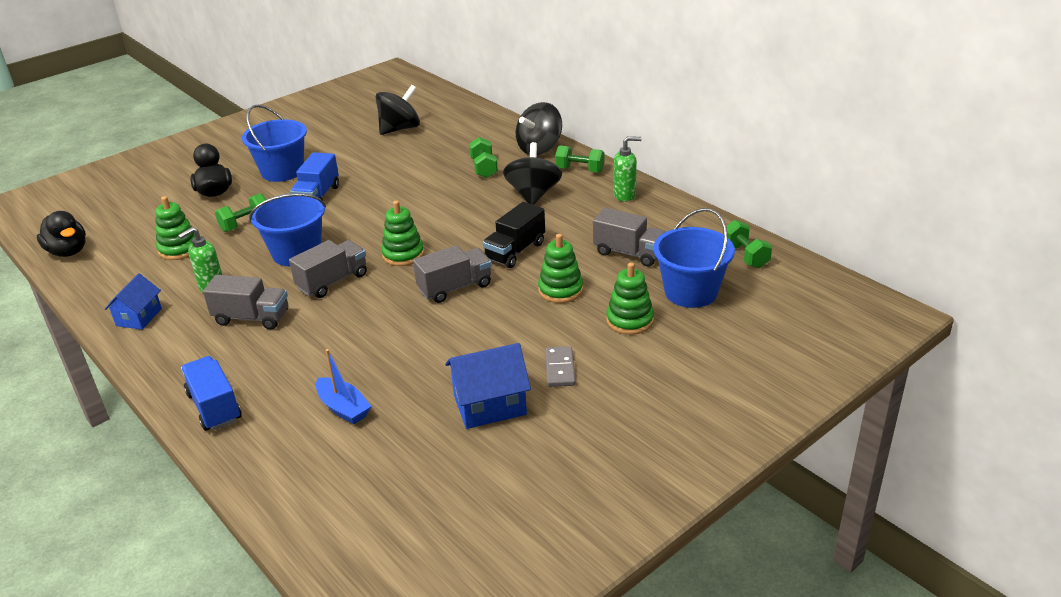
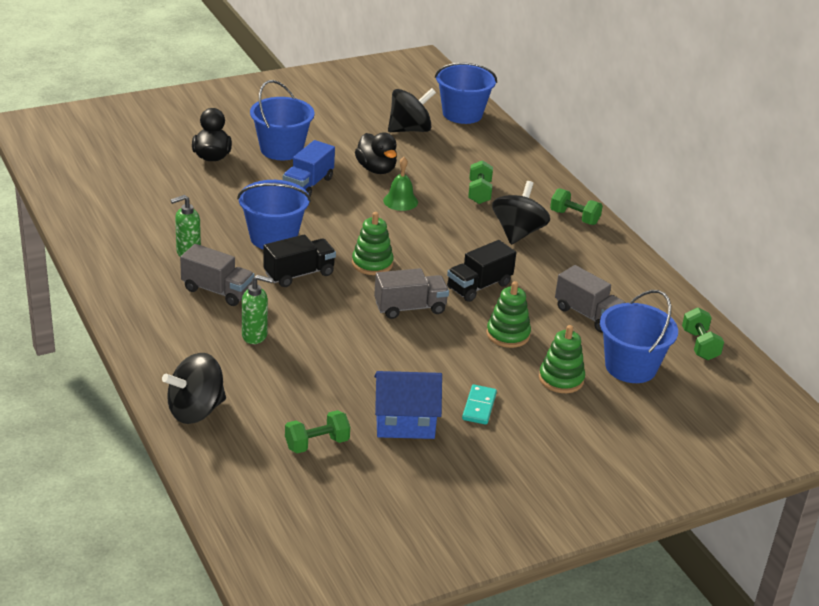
camera: 10 degrees right, 0 degrees up
(68, 251) = (66, 186): black duck -> black duck (376, 169)
(139, 317) = (118, 265): blue house -> none
(179, 249) = (167, 207): green stacking toy -> none
(214, 407) = (167, 363): blue truck -> none
(245, 224) = (233, 197): green dumbbell -> green dumbbell (317, 444)
(332, 281) = (299, 274): grey truck -> black truck
(343, 408) = (277, 392): blue boat -> none
(412, 191) = (400, 201): none -> green bell
(443, 106) = (462, 114): none -> blue bucket
(539, 148) = (543, 184): black spinning top -> black spinning top (196, 410)
(560, 369) = (479, 406): grey domino -> turquoise domino
(625, 195) = (608, 255): green soap dispenser -> green soap dispenser (255, 336)

